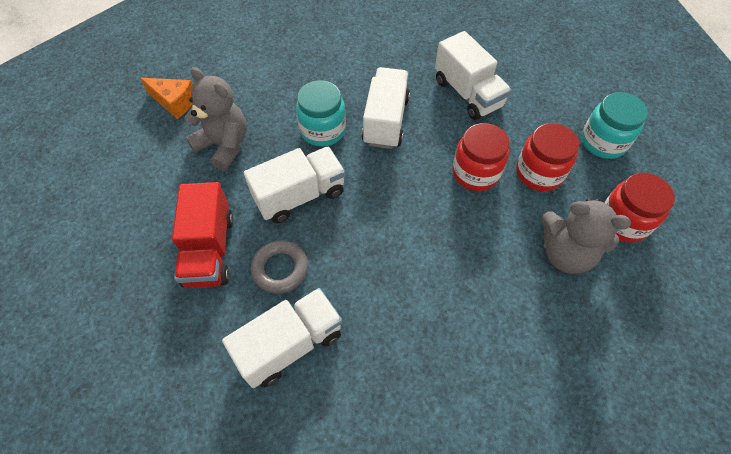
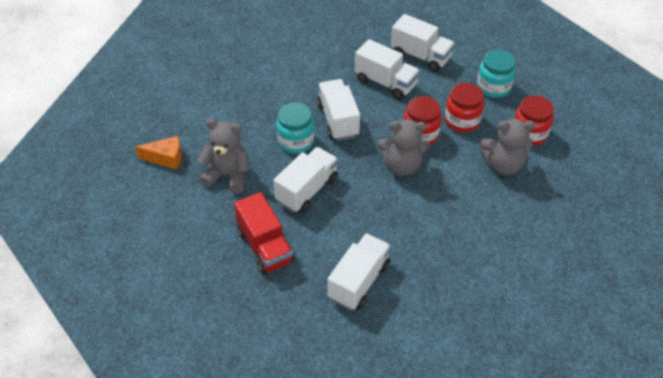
camera: 25 degrees left, 10 degrees down
(280, 269) = (323, 240): grey ring -> none
(431, 206) = (402, 166): none -> grey teddy bear
(528, 74) = (420, 56): none -> white truck

